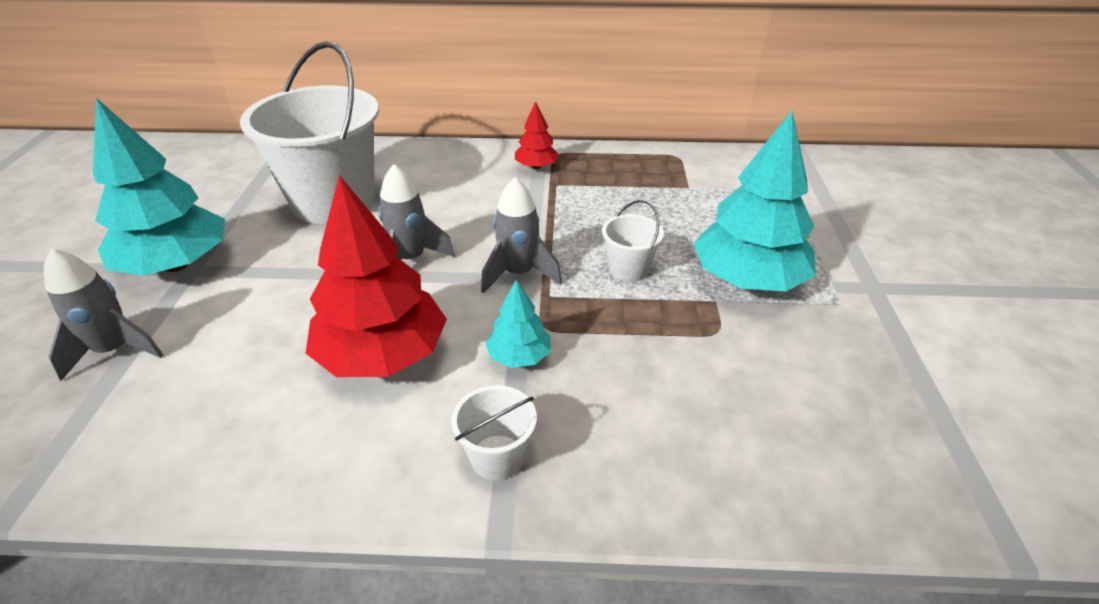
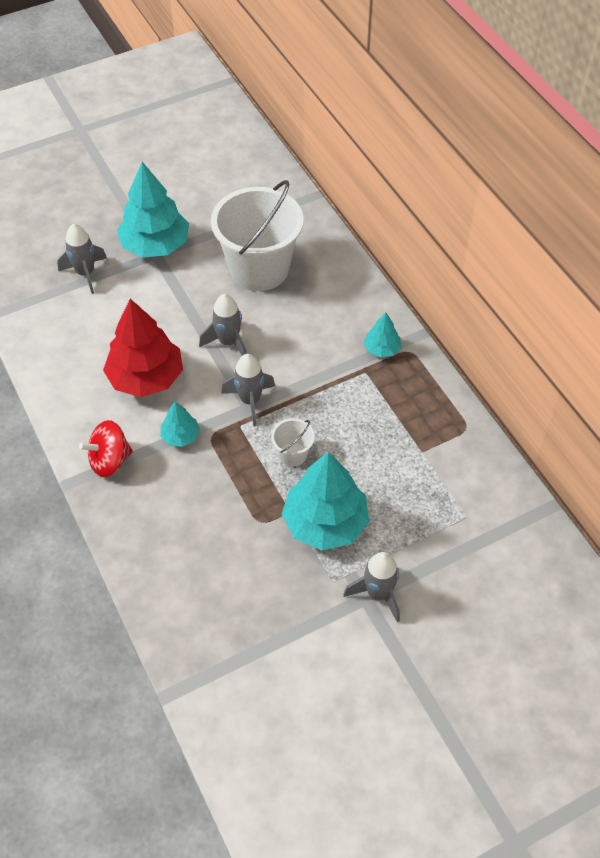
camera: 60 degrees right, 15 degrees up
(497, 457) = (110, 460): white bucket -> red spinning top
(536, 166) = (382, 349): red tree -> turquoise tree
(871, 276) = (378, 594): none -> grey rocket

